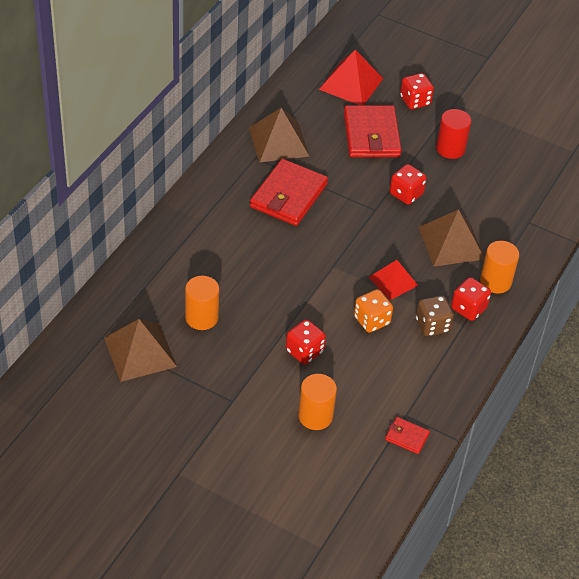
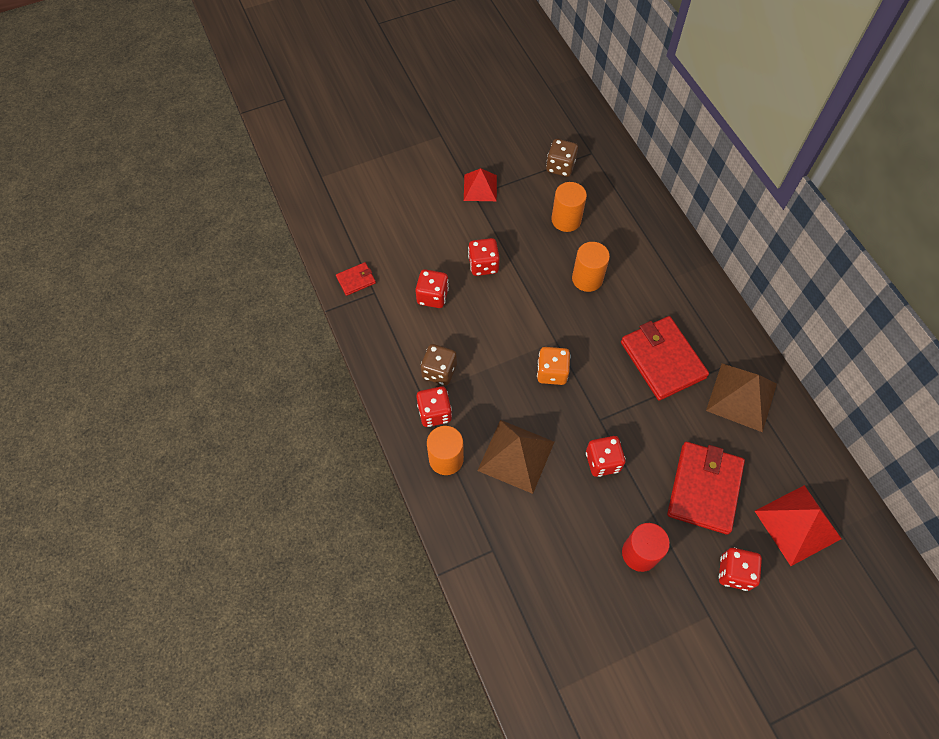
camera: 130 degrees right, 15 degrees up
(140, 352) = (560, 166): brown pyramid -> brown dice
(315, 416) = (421, 236): orange cylinder -> orange cylinder (587, 278)
(369, 370) = (432, 296): none -> red dice
(371, 135) = (704, 488): red wallet -> red wallet turned 75 degrees clockwise
(371, 320) = (478, 330): orange dice -> orange dice (552, 372)
(393, 281) = (507, 375): red pyramid -> red pyramid (480, 187)

